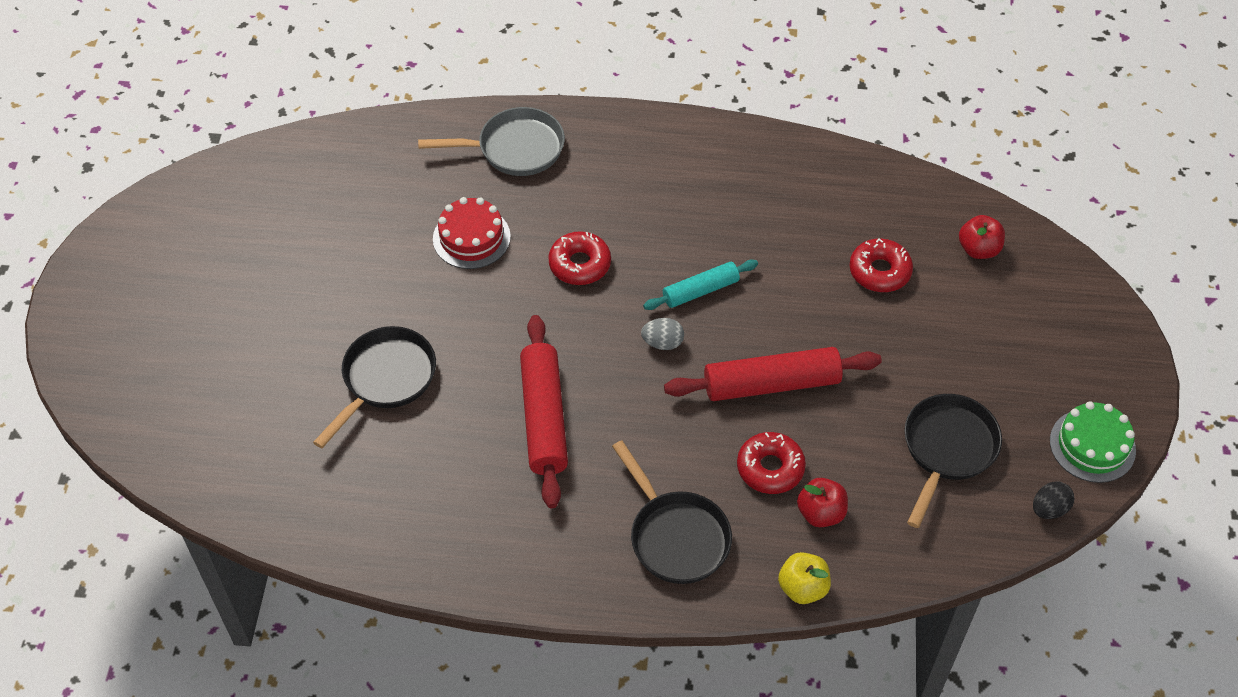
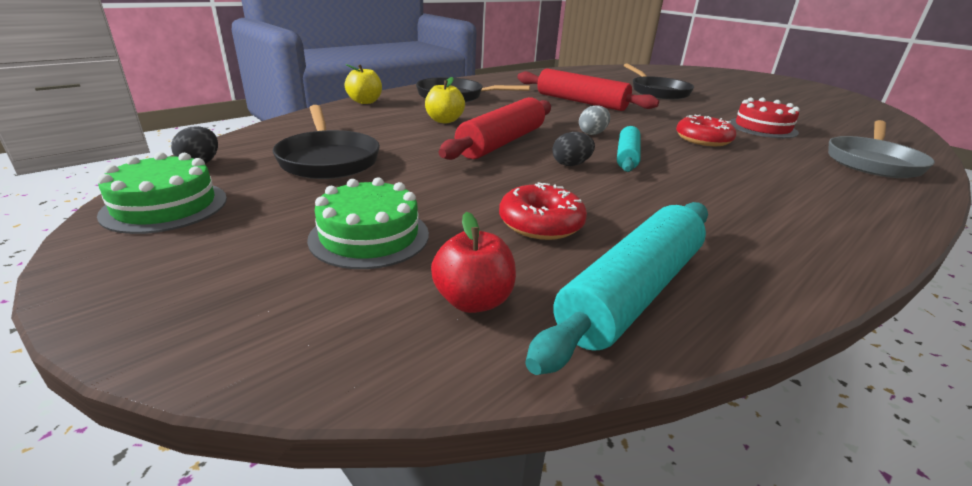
camera: 130 degrees right, 25 degrees down
(764, 312) = (571, 164): none -> black egg
(770, 468) = (444, 121): red donut -> yellow apple
(820, 513) = (389, 118): red apple -> none
(901, 203) = (631, 292): none -> turquoise rolling pin
(989, 328) = (369, 236): none -> green cake

